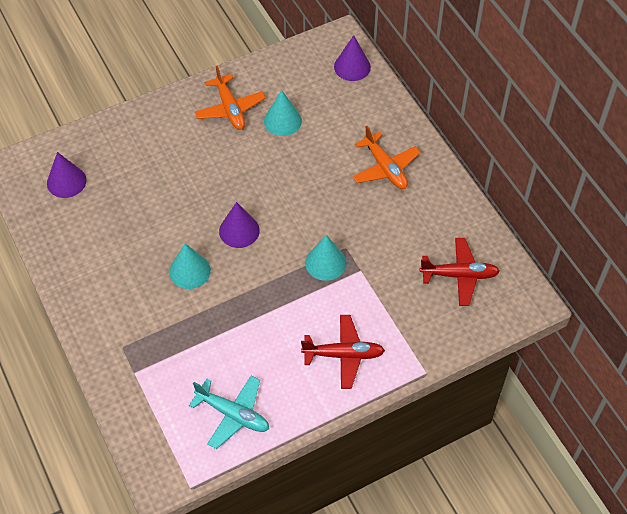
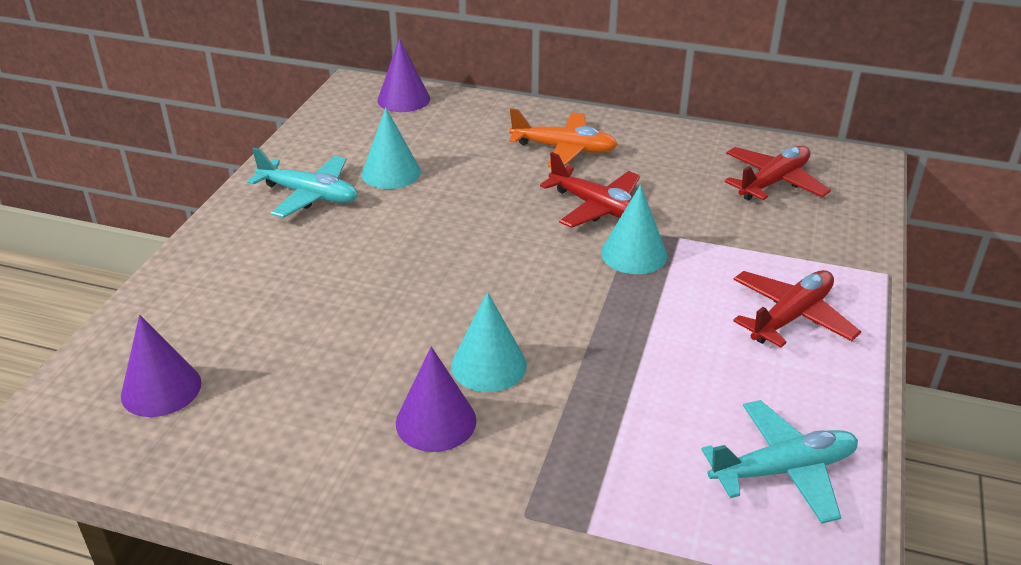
camera: 45 degrees left, 20 degrees down
(230, 108) = (309, 195): orange plane -> turquoise plane
(239, 230) = (490, 288): purple cone -> purple cone (436, 421)
(348, 221) = (598, 208): none -> red plane

